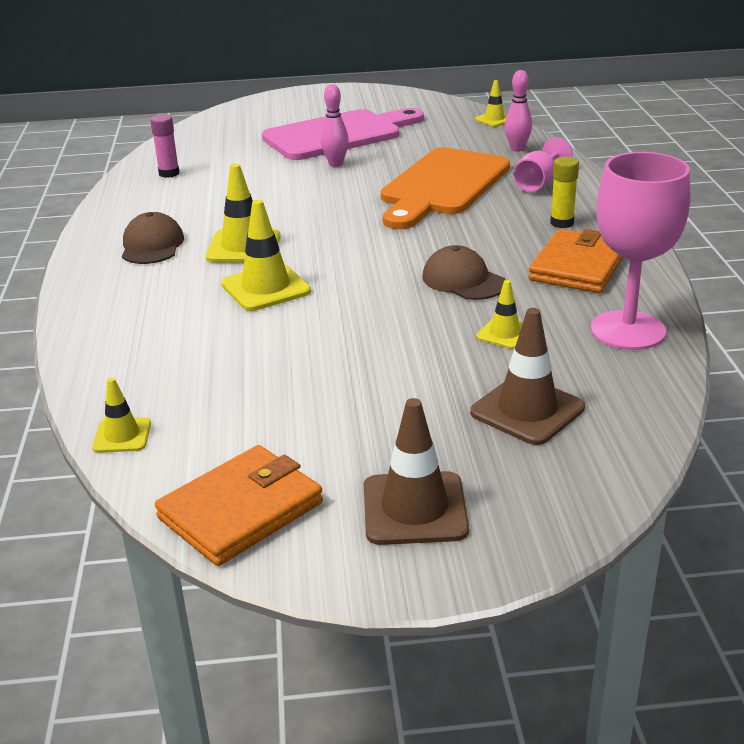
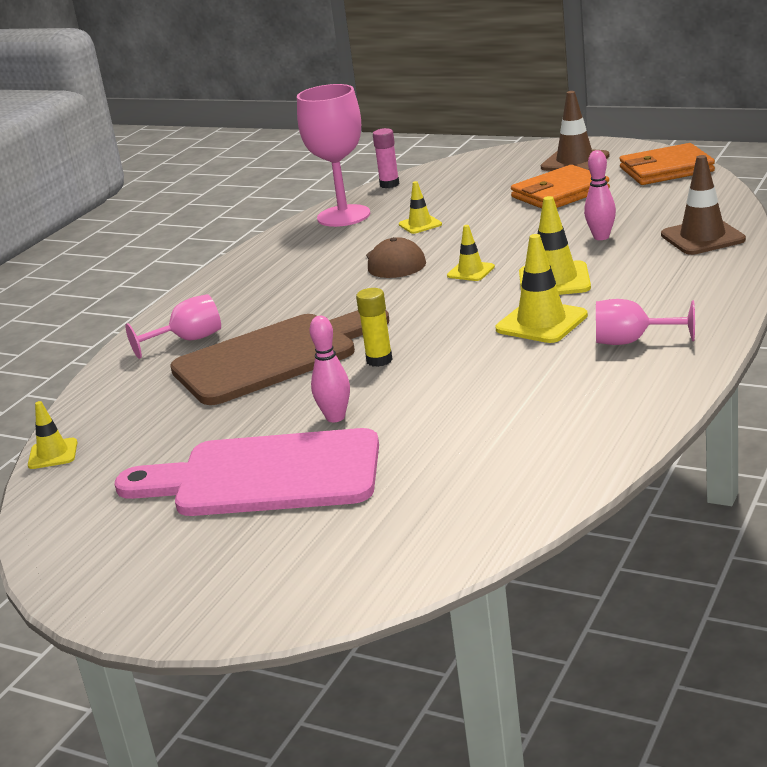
camera: 145 degrees left, 5 degrees down
(122, 436) = (722, 205): yellow traffic cone -> yellow traffic cone (471, 271)
(152, 245) = (632, 341): brown cap -> pink goblet
(169, 173) = (551, 451): pink glue stick -> pink glue stick (389, 184)
(442, 186) = (274, 357): orange cutting board -> brown cutting board
(517, 149) = (122, 393): pink bowling pin -> pink bowling pin (601, 237)
(527, 410) = (466, 188): brown traffic cone -> brown traffic cone (702, 237)
(562, 223) = (245, 295): yellow glue stick -> yellow glue stick (379, 360)
(578, 267) = (299, 258): orange wallet -> orange wallet (560, 193)

